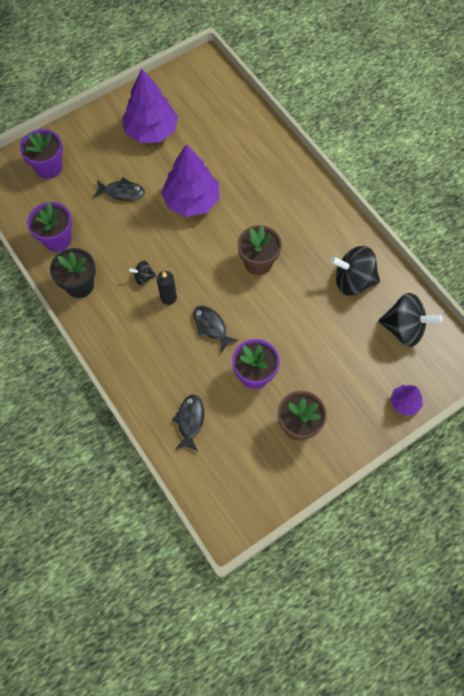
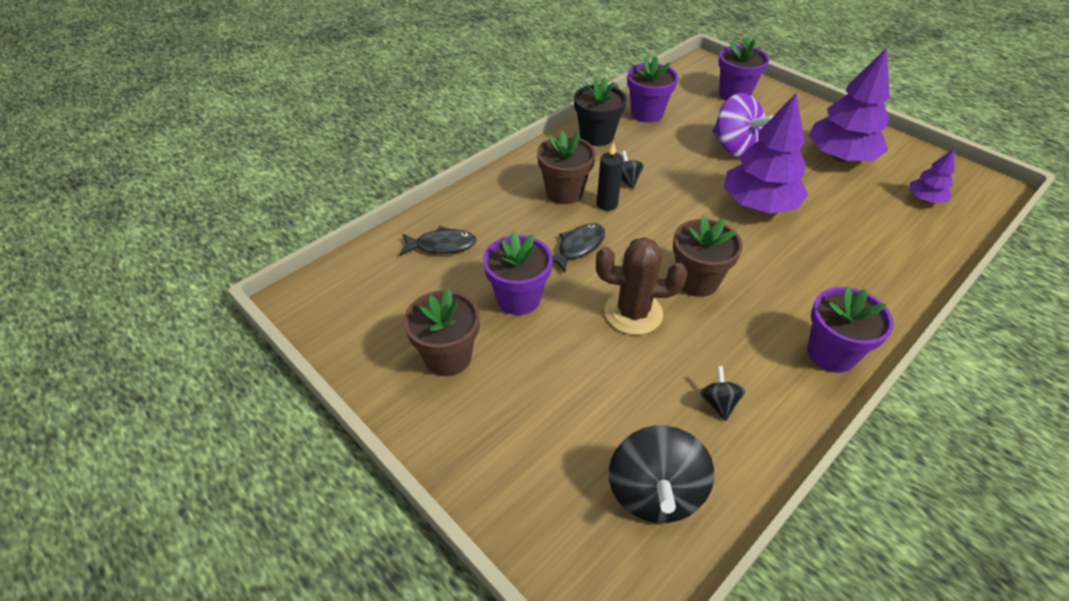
camera: 80 degrees right, 20 degrees down
(122, 192) = (735, 147): black fish -> purple spinning top
(147, 324) = (564, 192): none -> brown flower pot
(279, 307) = (633, 313): none -> brown cactus
(327, 212) = (831, 353): none -> purple flower pot
(353, 281) = (718, 403): black spinning top -> black spinning top, size x0.48
(404, 403) = (507, 505): purple tree -> purple tree (925, 199)

